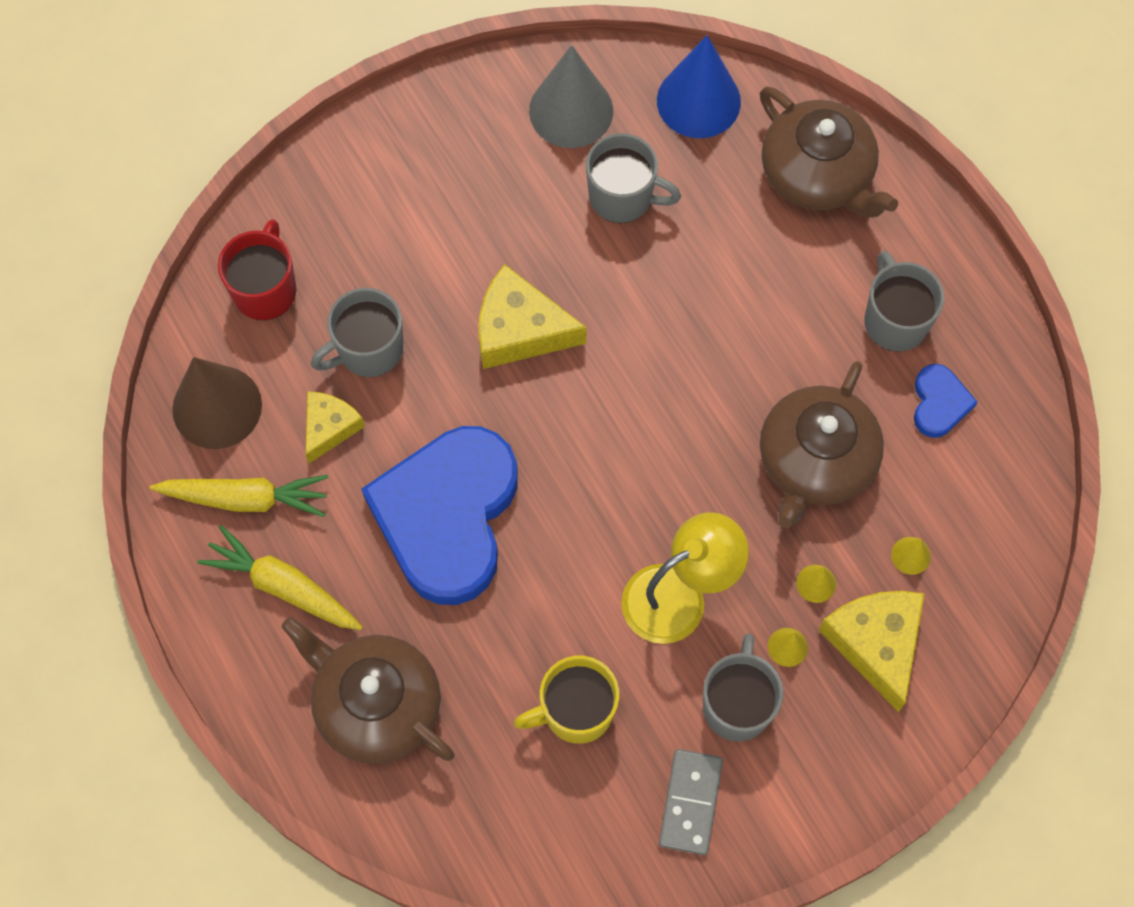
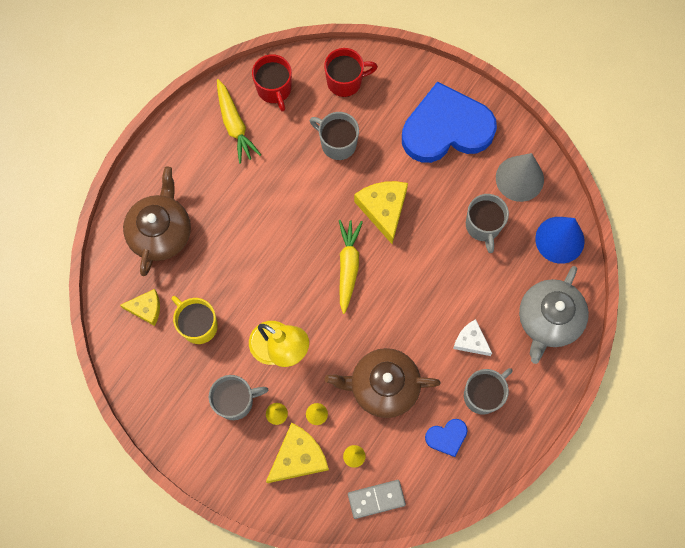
camera: 65 degrees right, 5 degrees up
(217, 407) = (274, 89): brown cone -> red mug
(283, 586) = (199, 163): yellow carrot -> yellow carrot (348, 266)
(329, 427) = (288, 145): yellow cheese -> yellow cheese (146, 308)
(447, 516) = (269, 220): blue heart -> blue heart (446, 128)
(690, 802) = (176, 399): grey domino -> grey domino (376, 499)
(801, 299) = (471, 341): none -> white cheese
(817, 174) = (549, 319): brown teapot -> grey teapot

